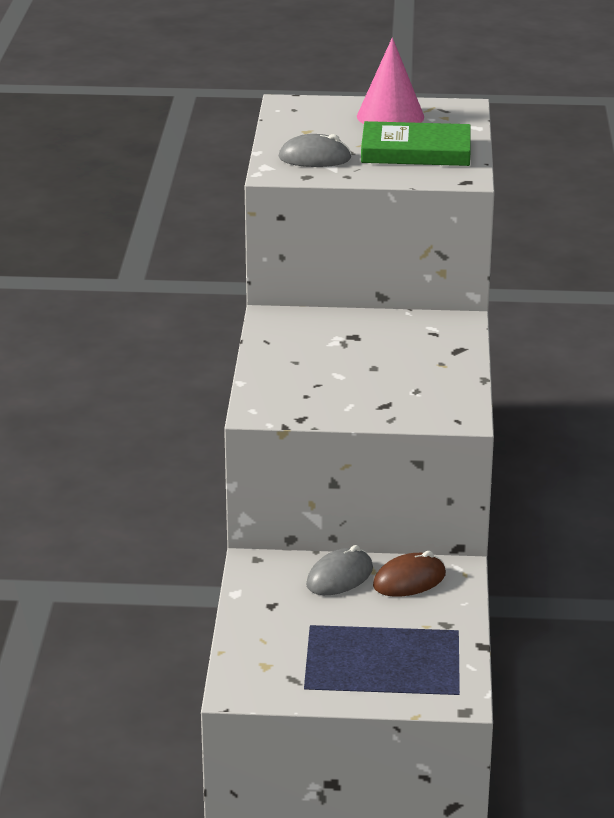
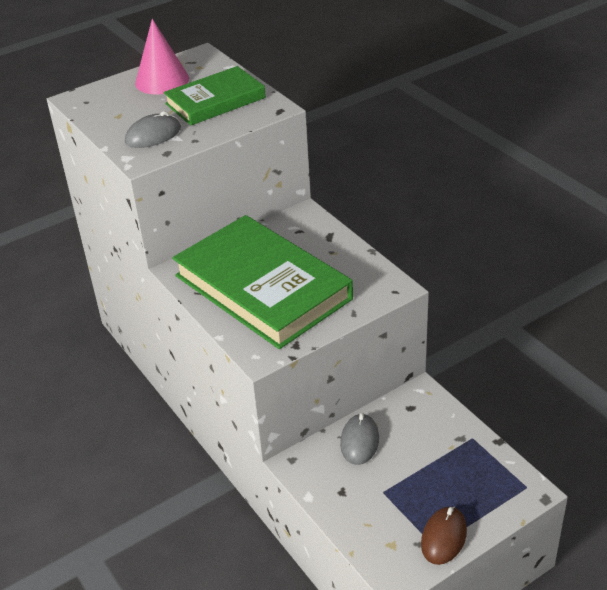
camera: 35 degrees left, 10 degrees up
(332, 362) = (262, 287): none -> green book
(409, 580) = (403, 417): brown mouse -> brown mouse (443, 537)

